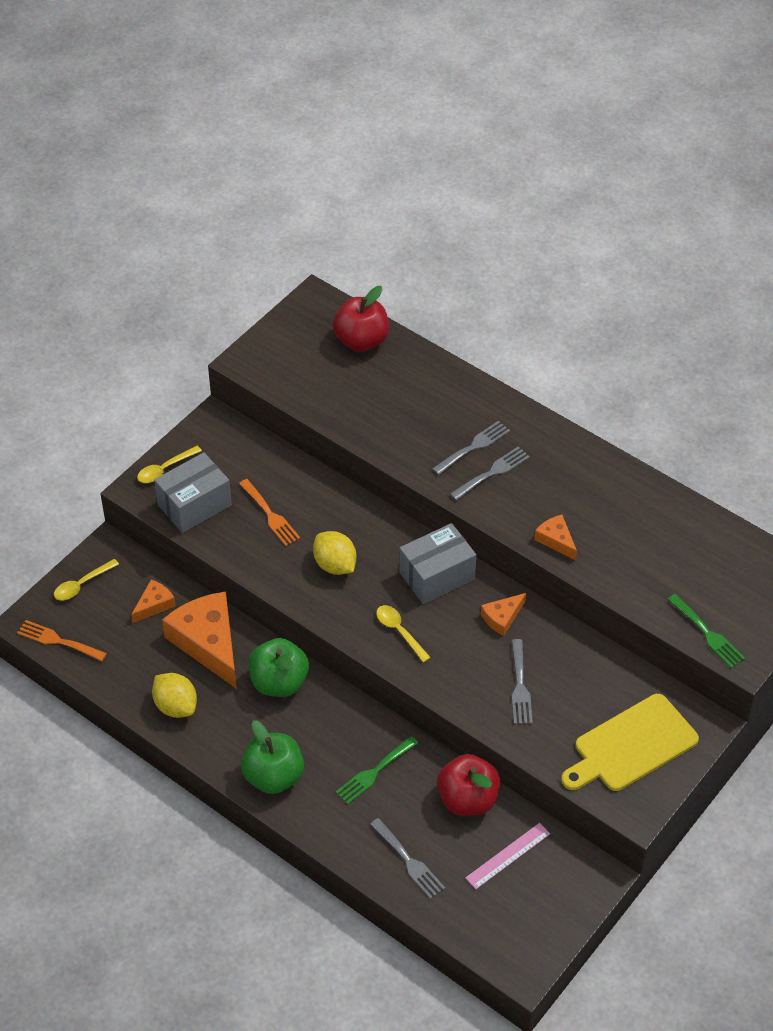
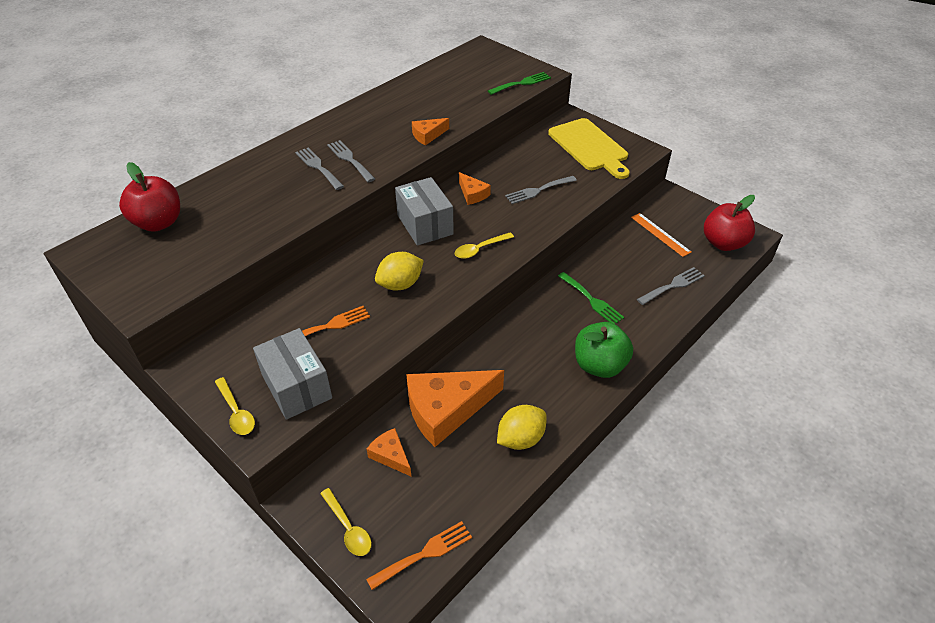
camera: 85 degrees left, 5 degrees down
(58, 641) = (424, 554): orange fork -> orange fork turned 150 degrees counterclockwise
(279, 682) = (498, 357): green apple -> none
(467, 799) = (614, 250): red apple -> red apple (723, 243)
(508, 856) = (660, 234): pink ruler -> orange ruler
(520, 686) = (538, 190): grey fork -> grey fork turned 150 degrees clockwise

